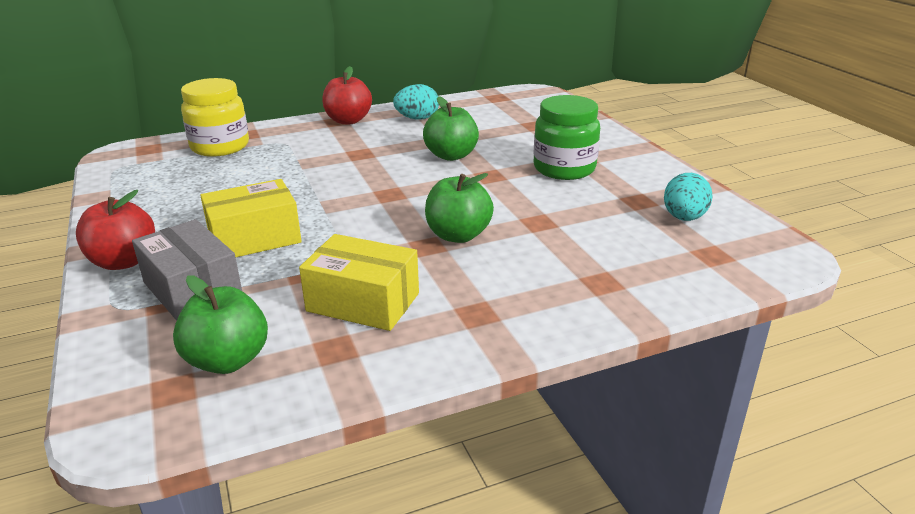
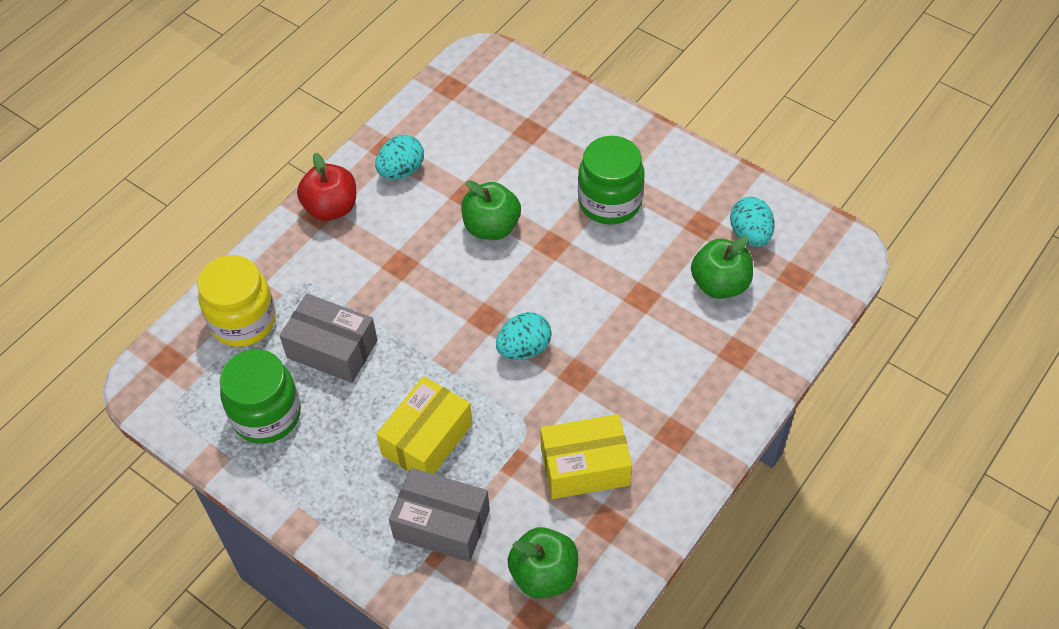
camera: 30 degrees left, 25 degrees up
(123, 261) = (346, 525): red apple -> none
(165, 189) = (266, 415): none -> green jar
(256, 174) = (332, 349): none -> grey box
(399, 217) = (524, 348): none -> turquoise egg
(458, 235) = (591, 348): green apple -> green apple (720, 284)

